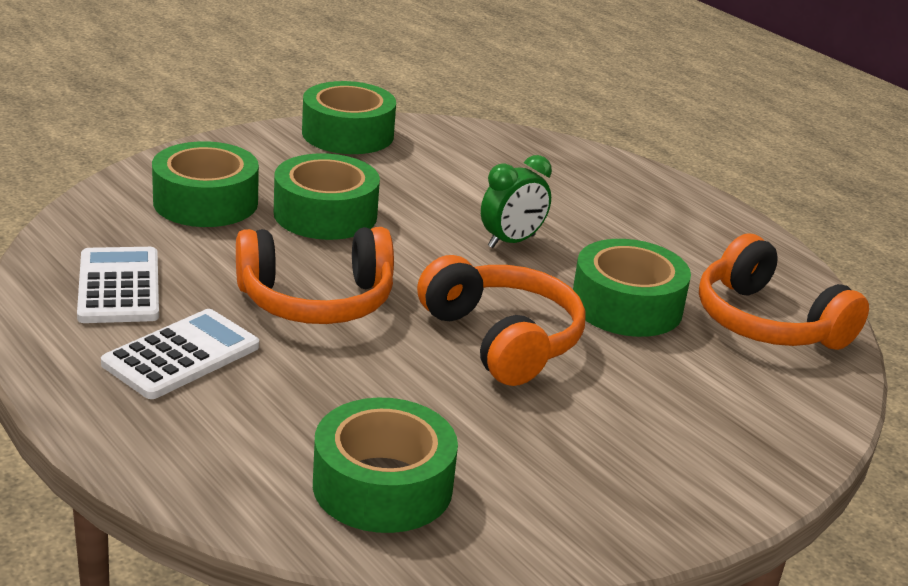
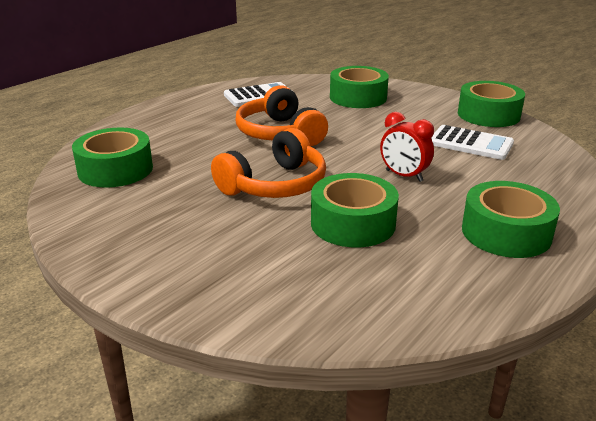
camera: 80 degrees right, 0 degrees up
(181, 355) = (208, 115): white calculator -> white calculator (470, 143)
(325, 214) = (377, 123): green tape -> green tape (506, 232)
(511, 241) = (404, 176): green clock -> red clock
(767, 323) = (380, 289): orange headphones -> none

